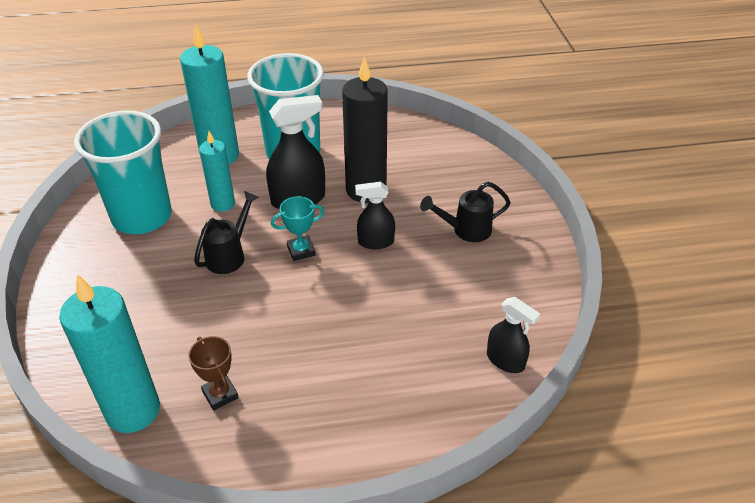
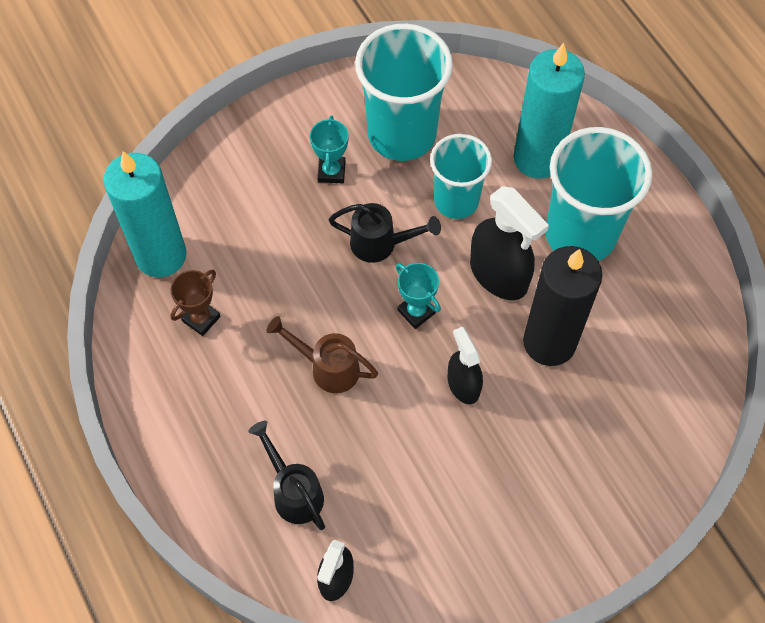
camera: 70 degrees right, 20 degrees up
(142, 267) = (331, 172): none -> turquoise trophy
(223, 204) = (456, 201): turquoise candle -> turquoise cup
(319, 317) = (328, 368): none -> brown watering can
(466, 230) = (527, 481): black watering can -> black watering can (294, 492)

